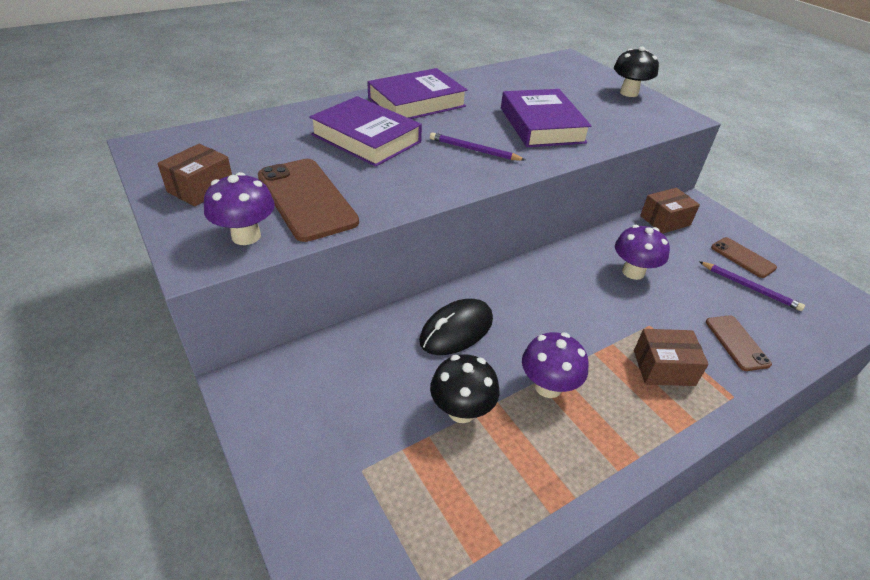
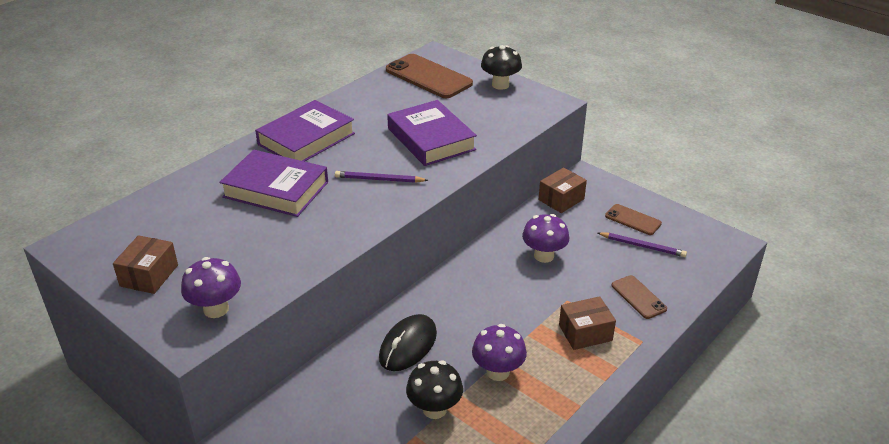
camera: 15 degrees left, 5 degrees down
(306, 199) = (251, 263): brown phone -> brown phone (428, 77)

